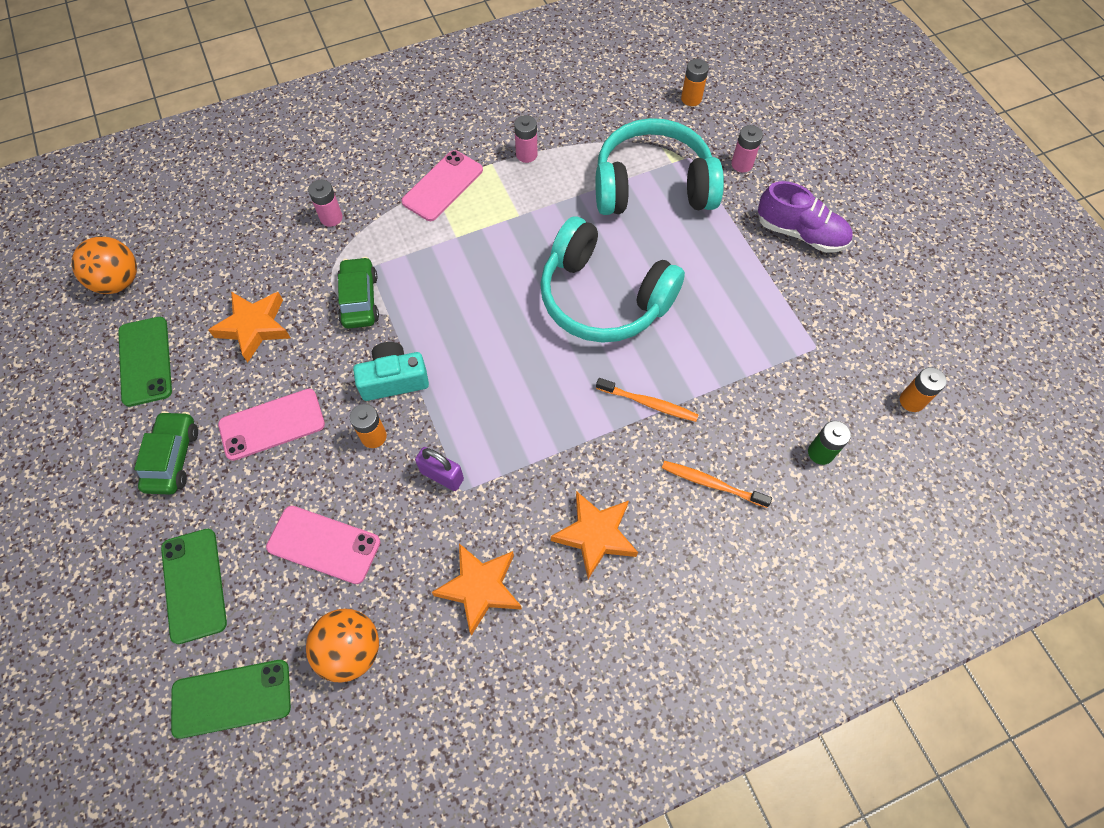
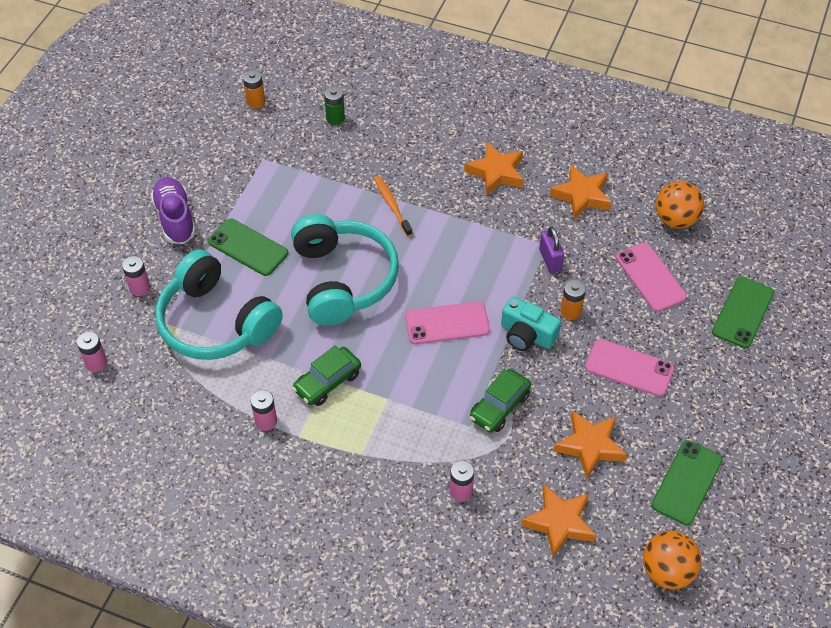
camera: 135 degrees left, 10 degrees down
(173, 458) = (709, 396): green car -> green car (327, 382)
(231, 698) = (756, 244): green phone -> green phone (248, 247)
(233, 253) = (559, 523): none -> orange star
(443, 186) = (354, 447): pink phone -> pink phone (447, 323)
(691, 99) = (96, 363): orange battery -> pink battery
(712, 484) = (408, 148): orange toothbrush -> none

